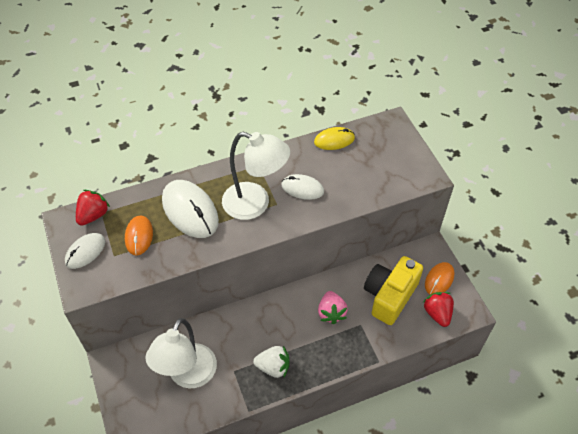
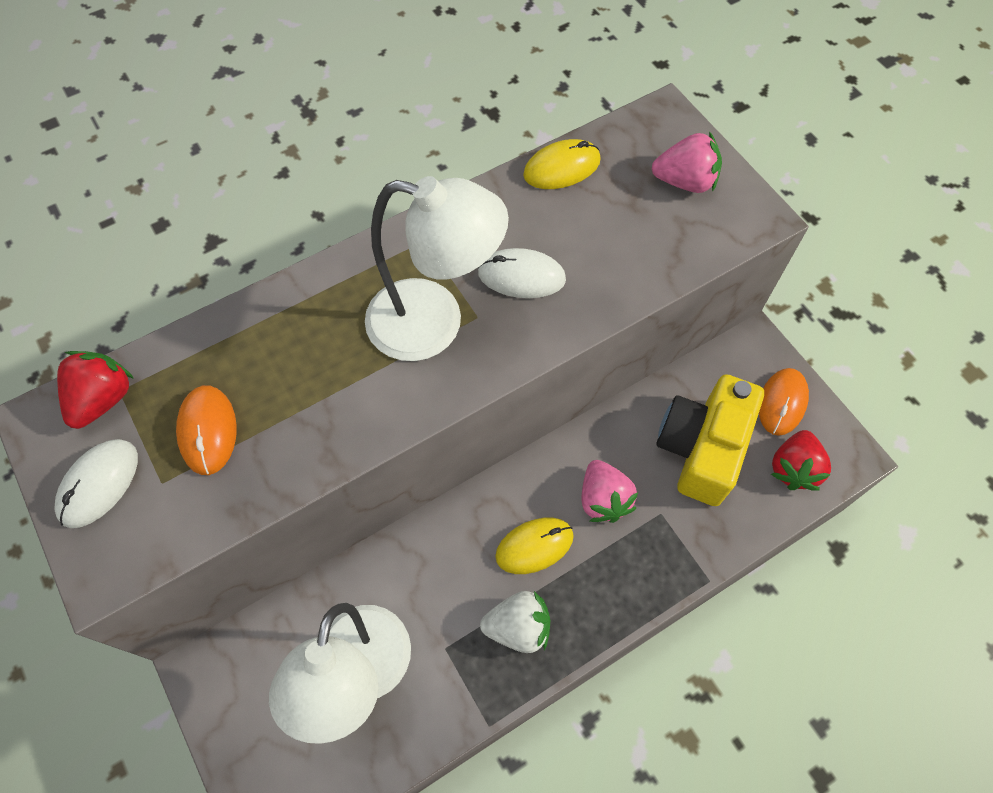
camera: 10 degrees left, 10 degrees up
(190, 211) = (304, 358): white mouse -> none
(290, 330) = (534, 546): none -> yellow mouse
(395, 155) = (685, 181): none -> pink strawberry
(437, 313) = (793, 468): red strawberry -> red strawberry turned 135 degrees counterclockwise

